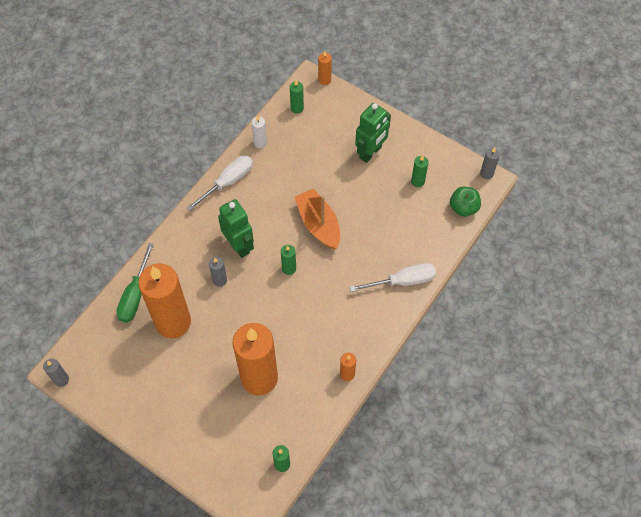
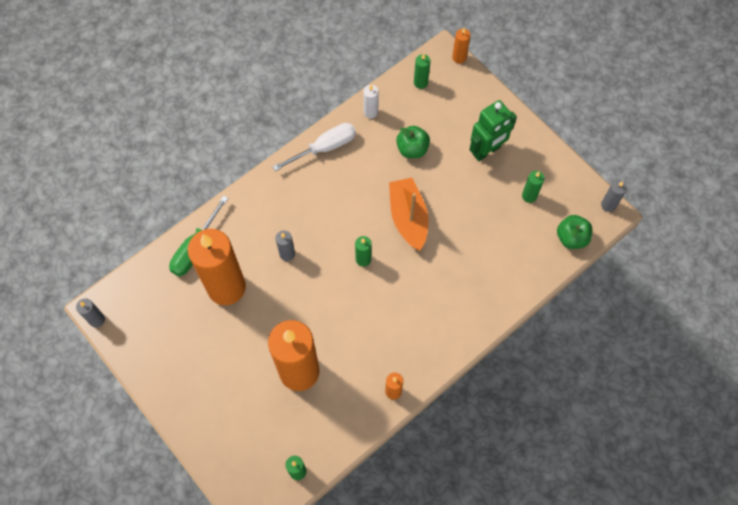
camera: 15 degrees right, 5 degrees up
(239, 245) = (317, 221): green robot -> none
(305, 166) = (412, 149): none -> green apple
(403, 281) = (482, 304): white screwdriver -> none

